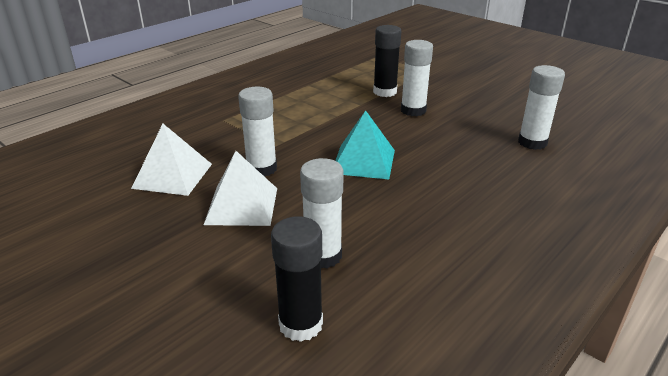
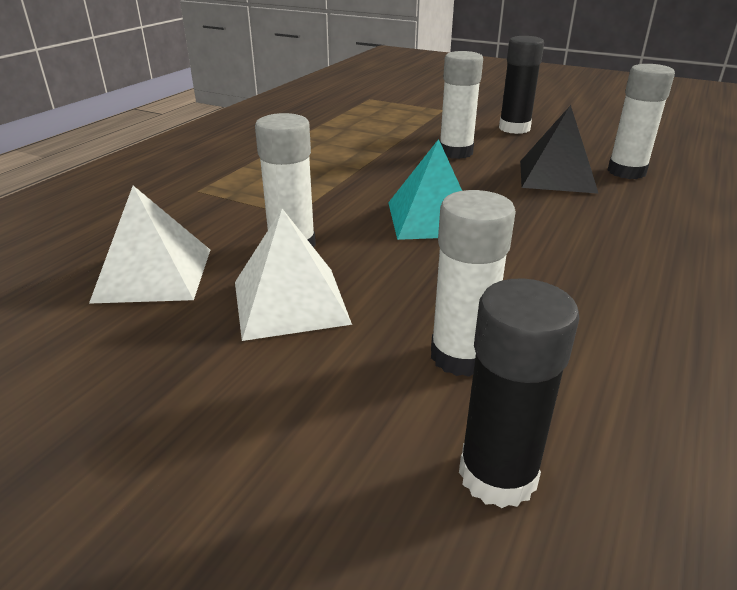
camera: 15 degrees left, 0 degrees up
(385, 92) = (405, 135): black glue stick -> black glue stick (514, 128)
(475, 139) = (557, 176): none -> black pyramid

